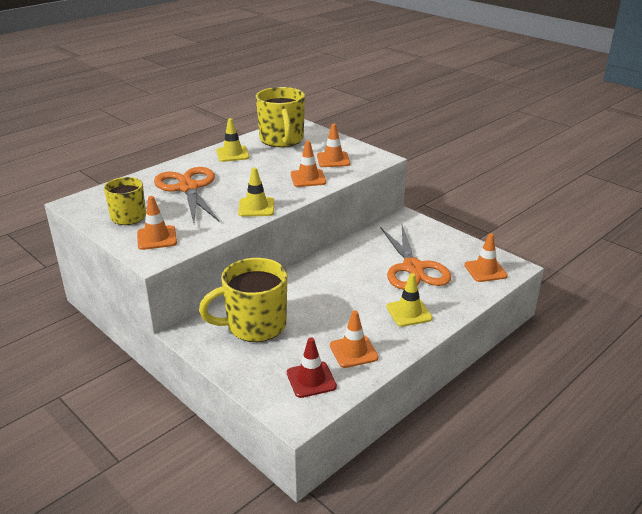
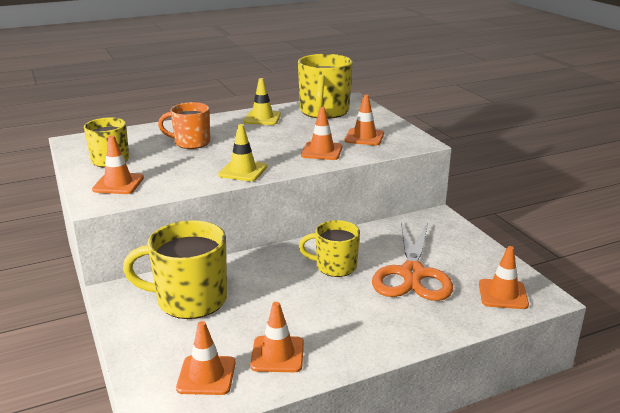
camera: 20 degrees right, 5 degrees down
(188, 188) = (191, 143): orange scissors -> orange mug
(311, 380) = (206, 375): red traffic cone -> orange traffic cone
(351, 274) = (335, 266): none -> yellow mug
(409, 312) = (374, 324): yellow traffic cone -> none

